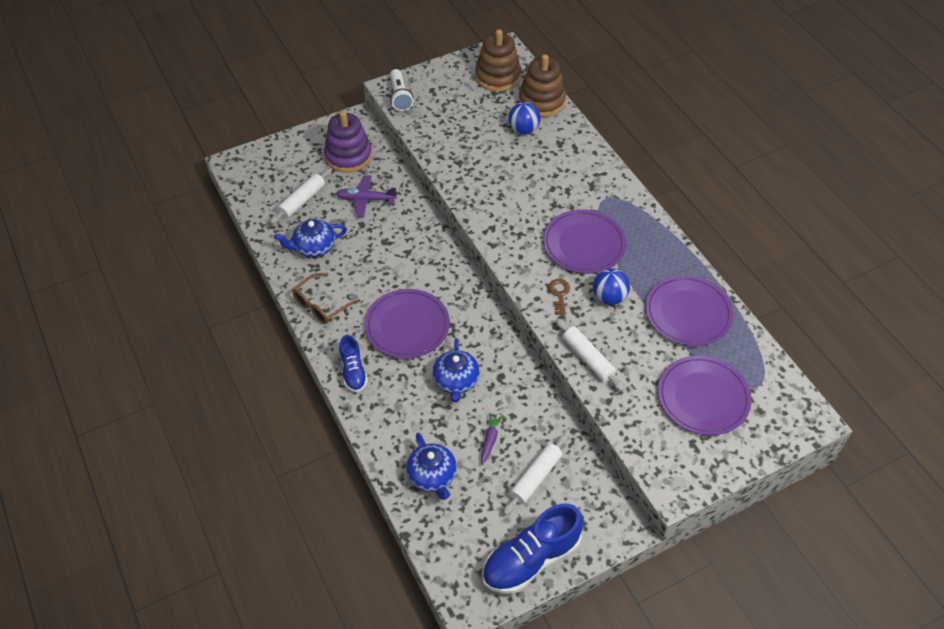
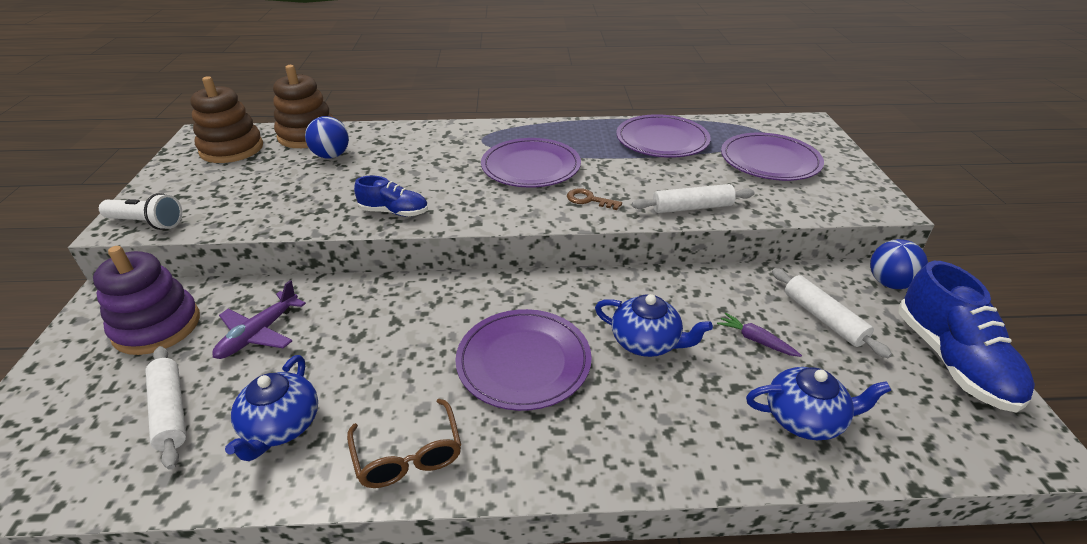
camera: 65 degrees left, 15 degrees down
(353, 371) = (572, 454): blue shoe -> blue shoe (394, 212)
(609, 297) = (615, 173): blue ball -> blue ball (889, 283)

